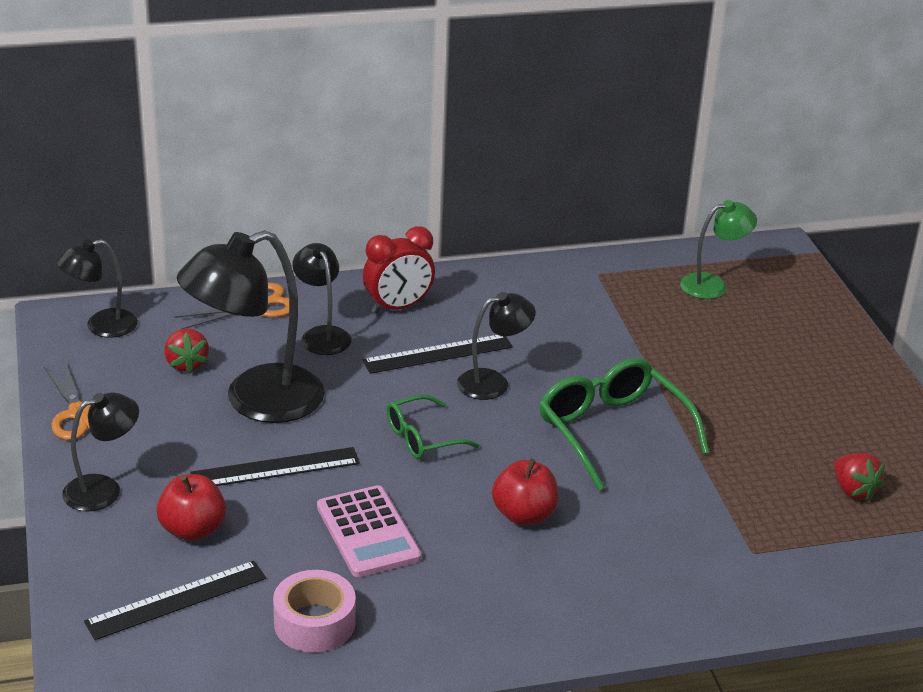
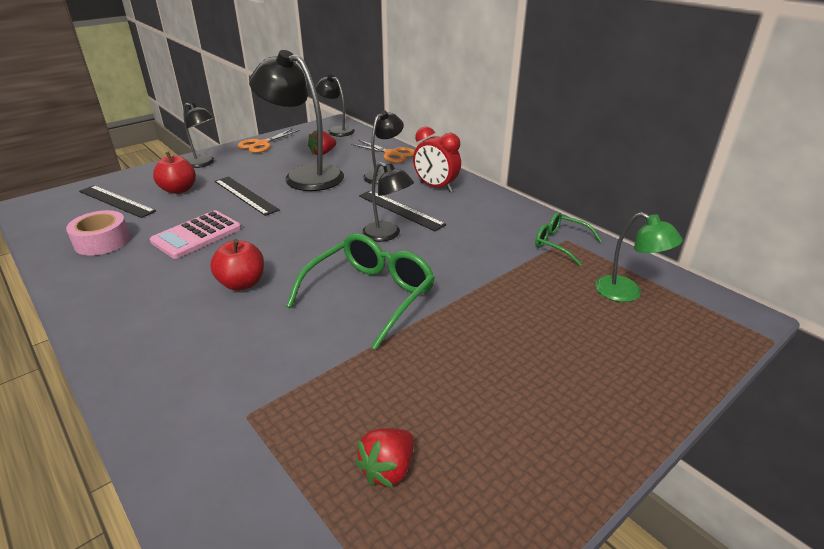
camera: 65 degrees right, 0 degrees up
(423, 438) = (306, 227): green glasses -> green glasses (560, 244)

